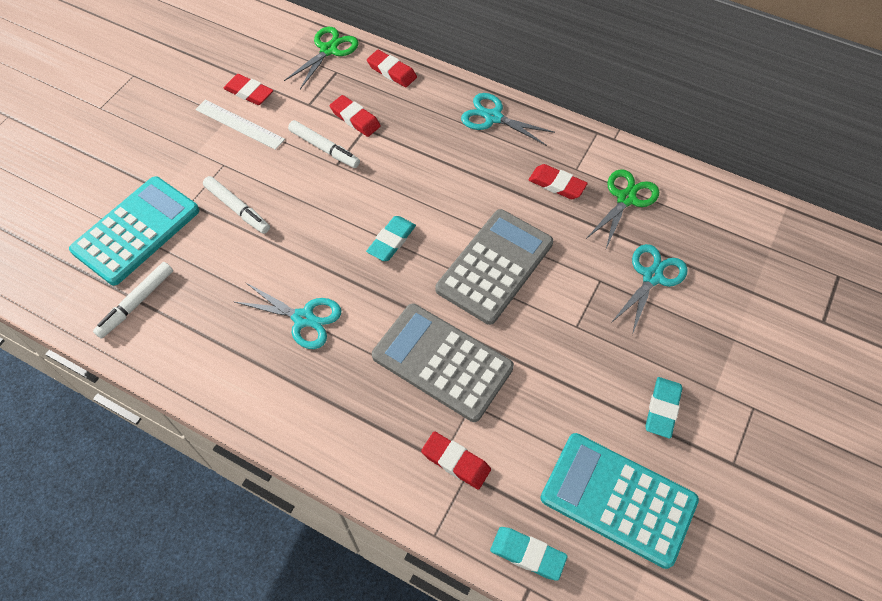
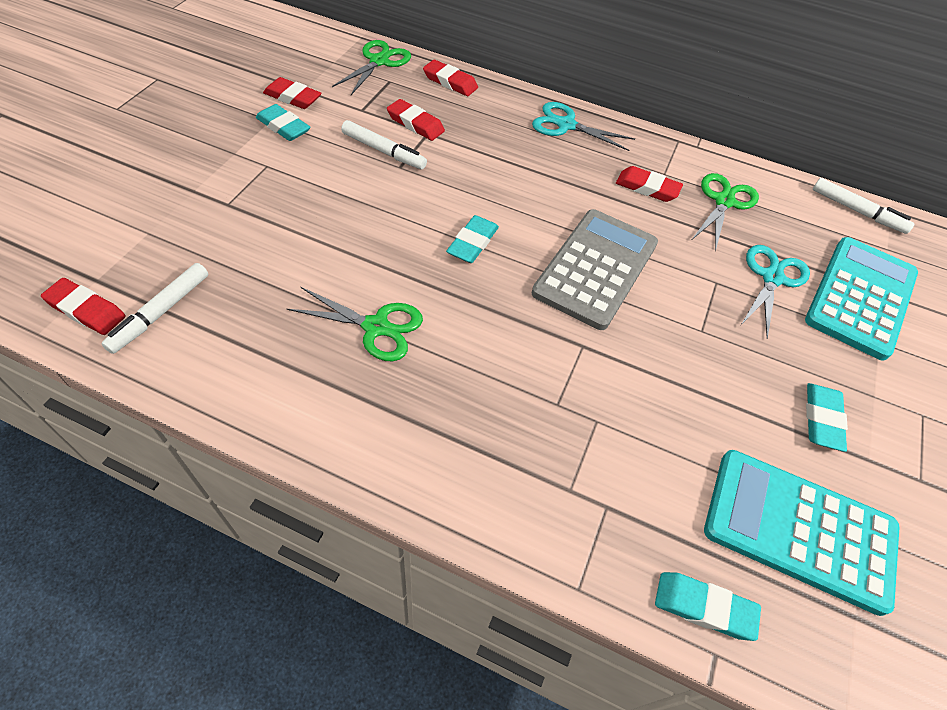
camera: 10 degrees left, 5 degrees down
(136, 230) = (160, 232): turquoise calculator -> turquoise calculator (860, 297)
(237, 208) = (286, 210): white marker -> white marker (857, 211)
(239, 124) = (283, 127): white ruler -> turquoise eraser
(303, 318) = (376, 327): turquoise scissors -> green scissors
(442, 362) = (552, 373): grey calculator -> none
(456, 462) = (590, 491): red eraser -> red eraser (86, 310)

